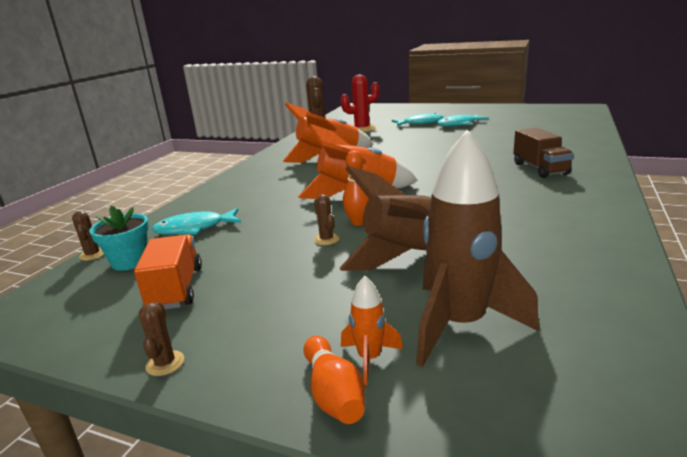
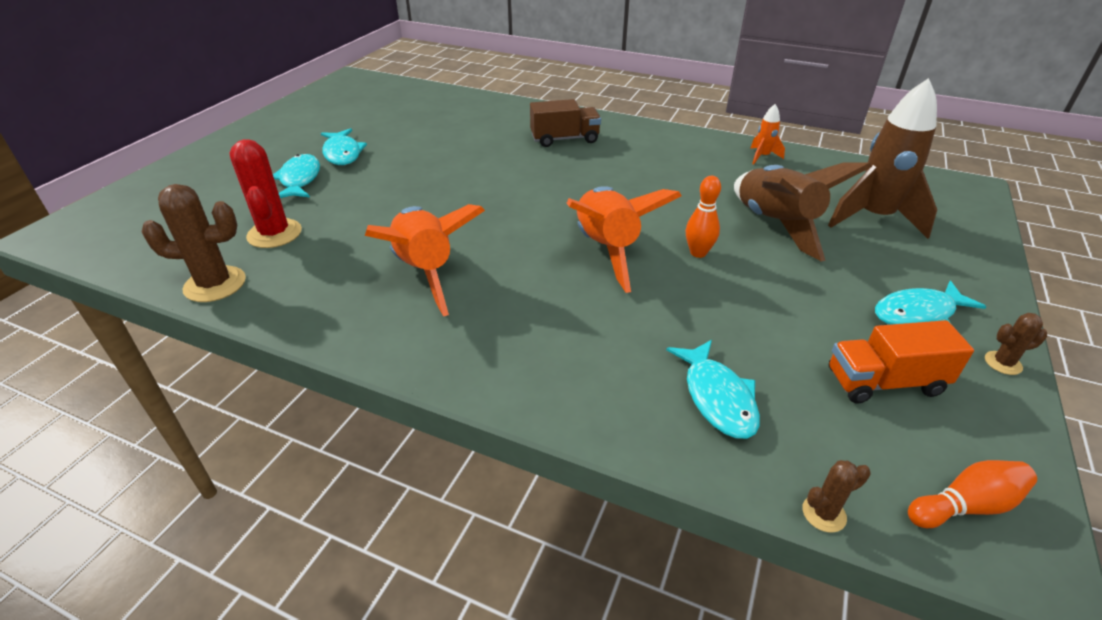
camera: 90 degrees left, 15 degrees up
(130, 261) = (833, 451): turquoise flower pot -> none
(256, 323) = (918, 314): none -> turquoise fish
(326, 239) = (743, 275): brown cactus -> none
(333, 393) = (977, 272): orange bowling pin -> orange bowling pin (966, 505)
(369, 358) = (932, 256): orange rocket -> orange rocket (762, 157)

